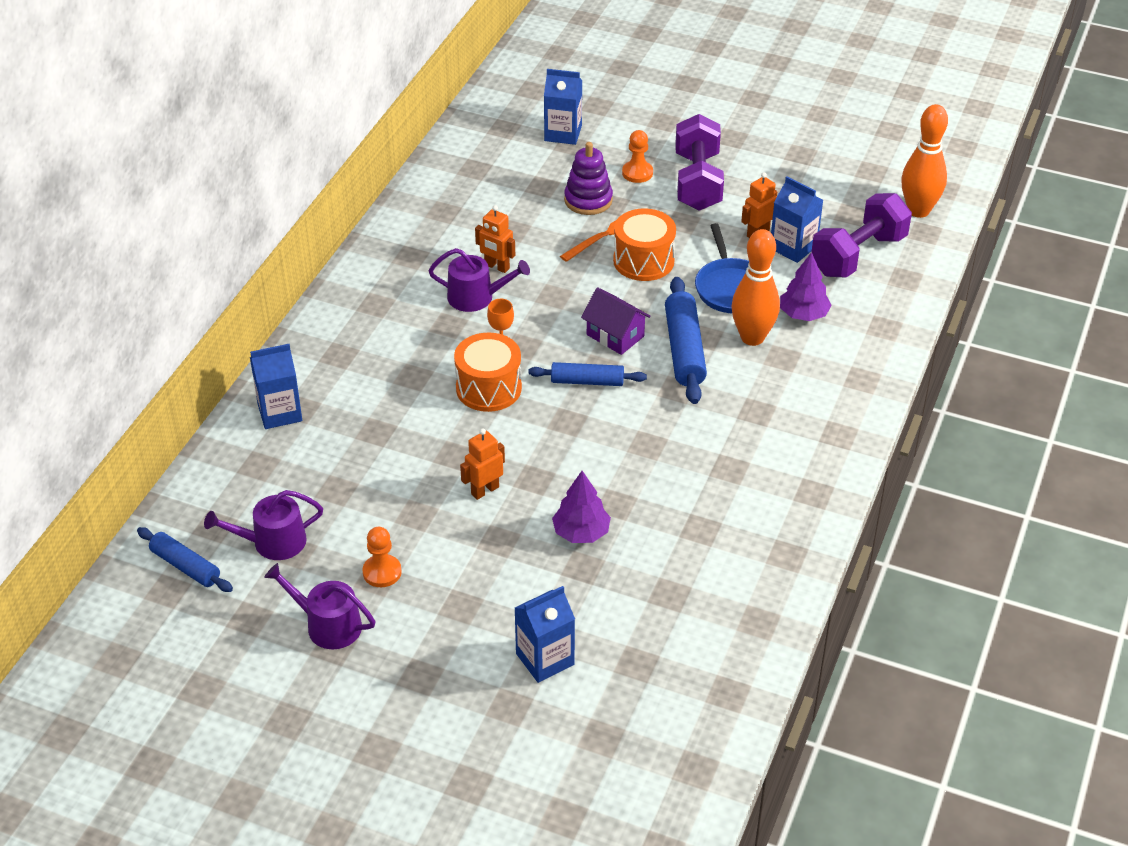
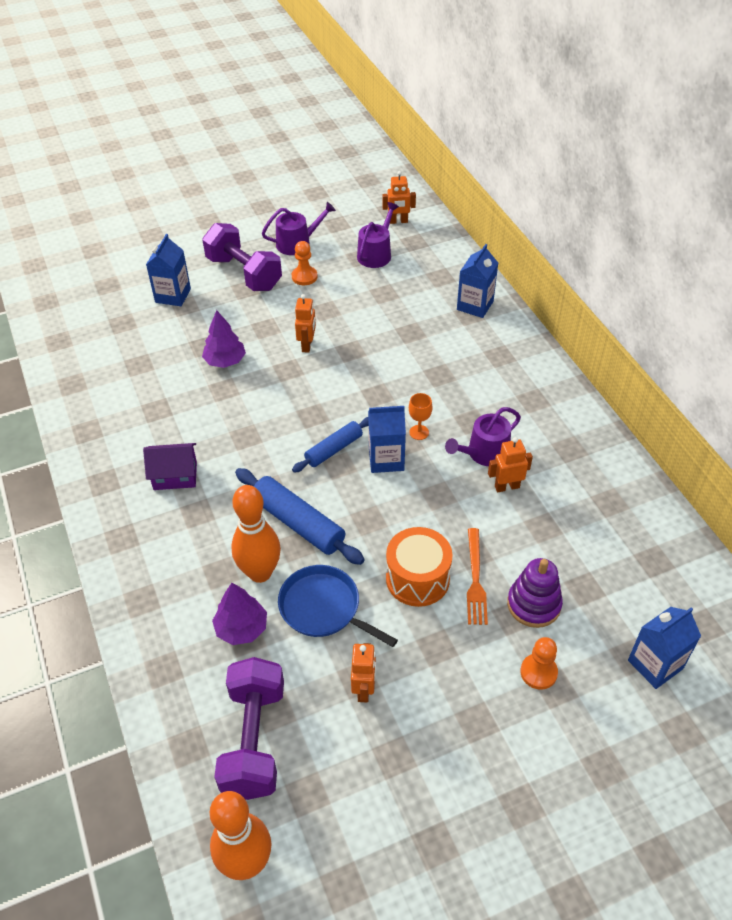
camera: 135 degrees right, 5 degrees up
(185, 566) = (398, 221): blue rolling pin -> orange robot
(488, 388) = (386, 400): orange drum -> none
(615, 335) = (358, 497): purple house -> purple house (175, 476)
(697, 182) = (480, 708): purple dumbbell -> purple dumbbell (244, 273)
(793, 247) = (318, 698): blue carton -> blue carton (386, 459)

